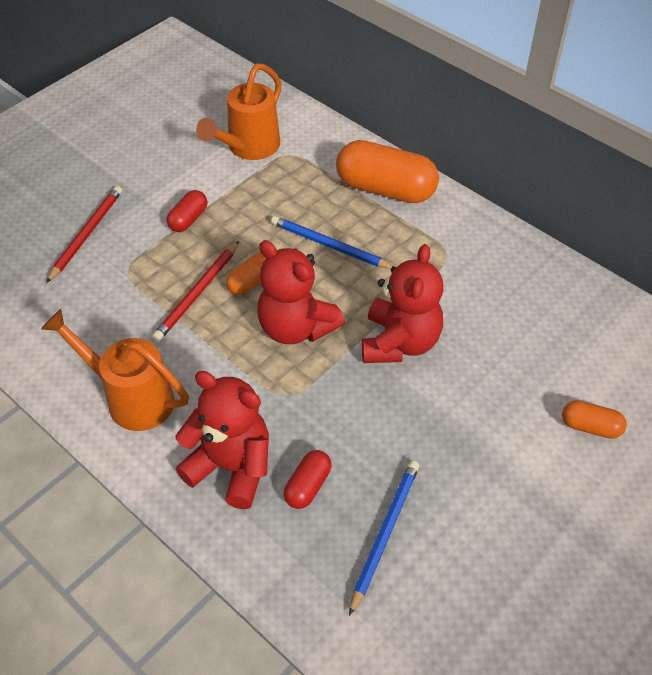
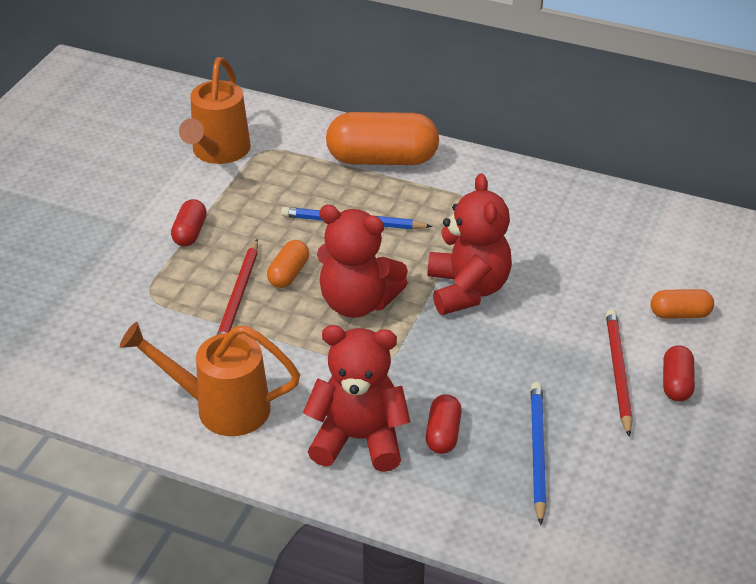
camera: 20 degrees left, 10 degrees down
(86, 234) = (84, 272): red pencil -> red pencil (618, 372)
(552, 502) = (676, 383): none -> red capsule

